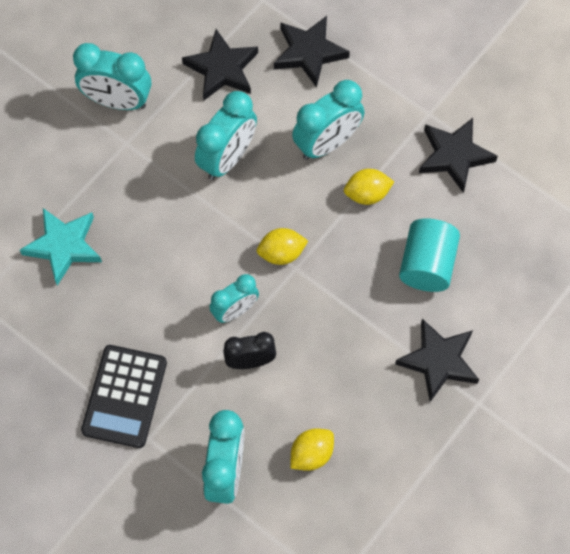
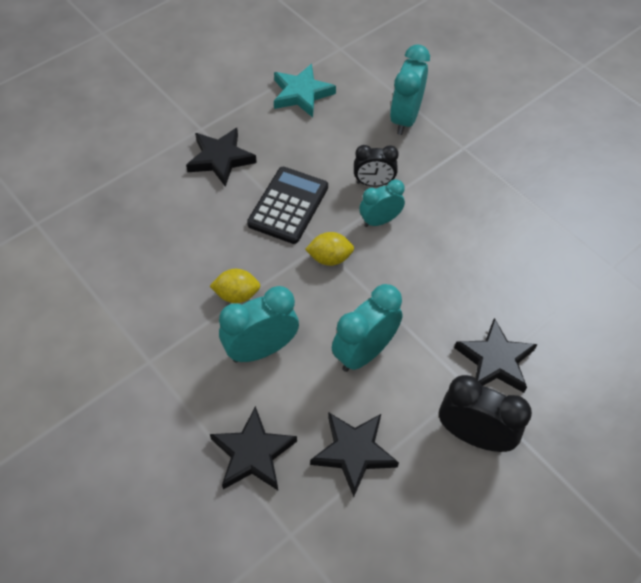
camera: 170 degrees left, 10 degrees down
(63, 246) = (532, 298): turquoise star -> turquoise star (301, 94)
(117, 101) = (473, 435): turquoise clock -> black clock
(124, 396) = (480, 176): black calculator -> black calculator (288, 205)
(311, 454) = (338, 118): yellow lemon -> none
(427, 265) = (203, 227): turquoise cylinder -> none
(454, 156) = (141, 315): black star -> black star (495, 360)

